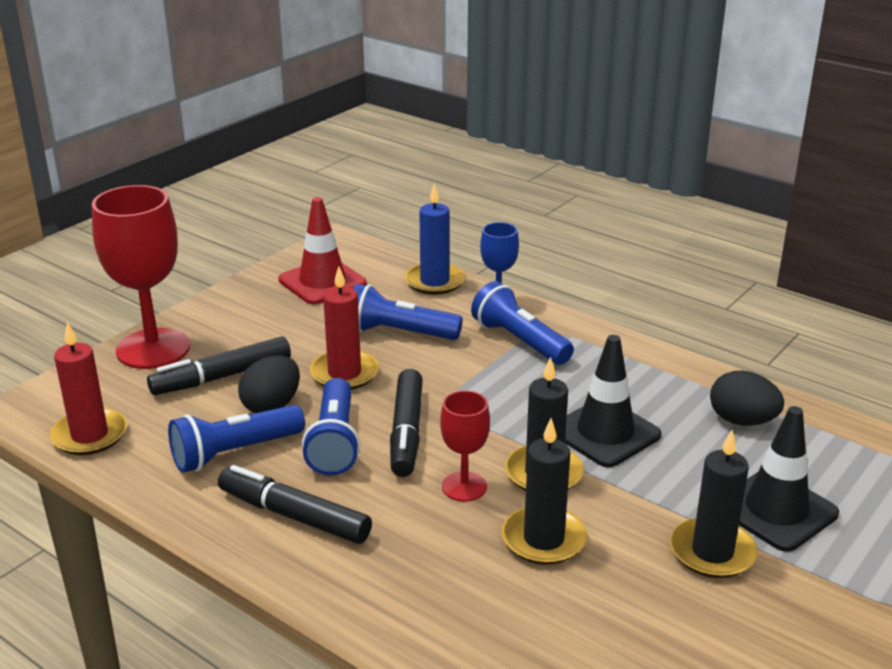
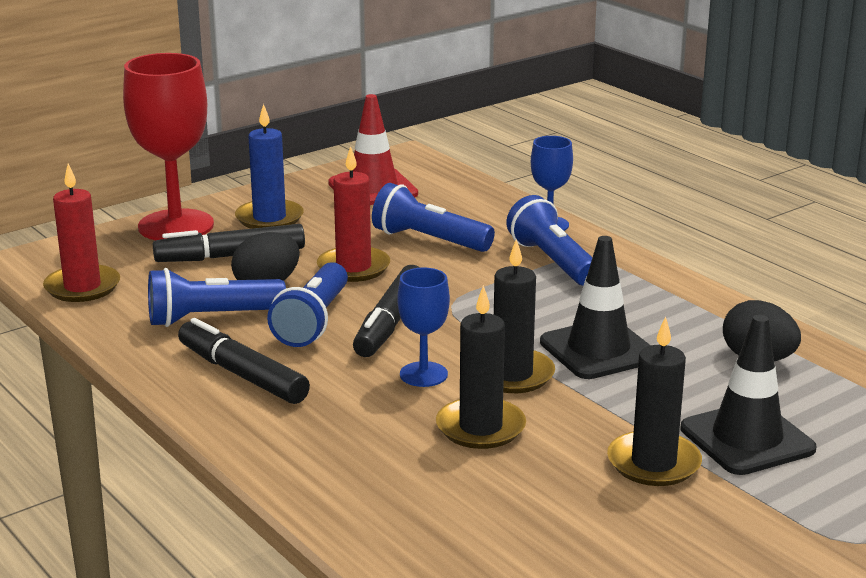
camera: 15 degrees right, 5 degrees down
(434, 282) = (491, 201): blue candle -> blue candle (269, 218)
(464, 486) = (423, 374): red goblet -> blue goblet

